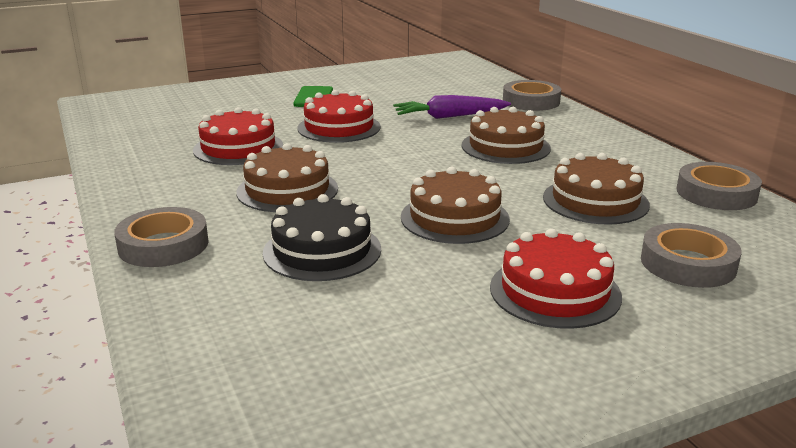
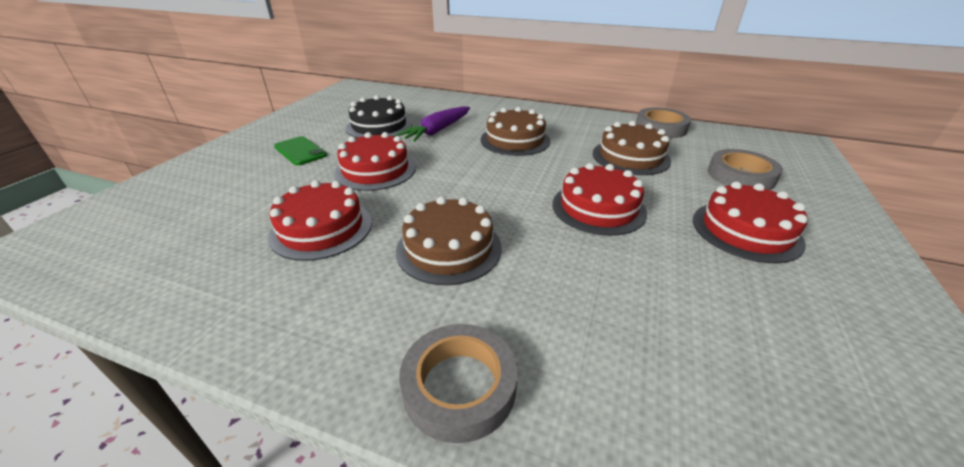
camera: 45 degrees left, 10 degrees up
(322, 250) = (587, 290): black cake -> black cake (379, 126)
(454, 218) = (598, 208): brown cake -> red cake
(531, 101) = (463, 103): grey tape -> none

